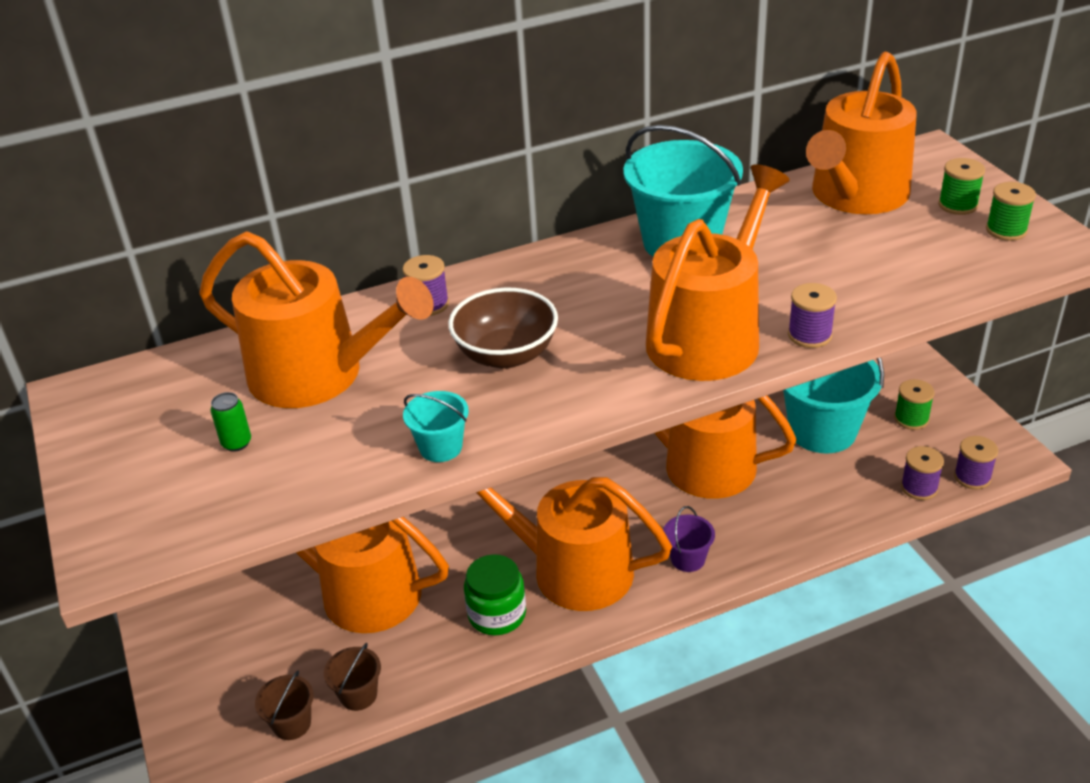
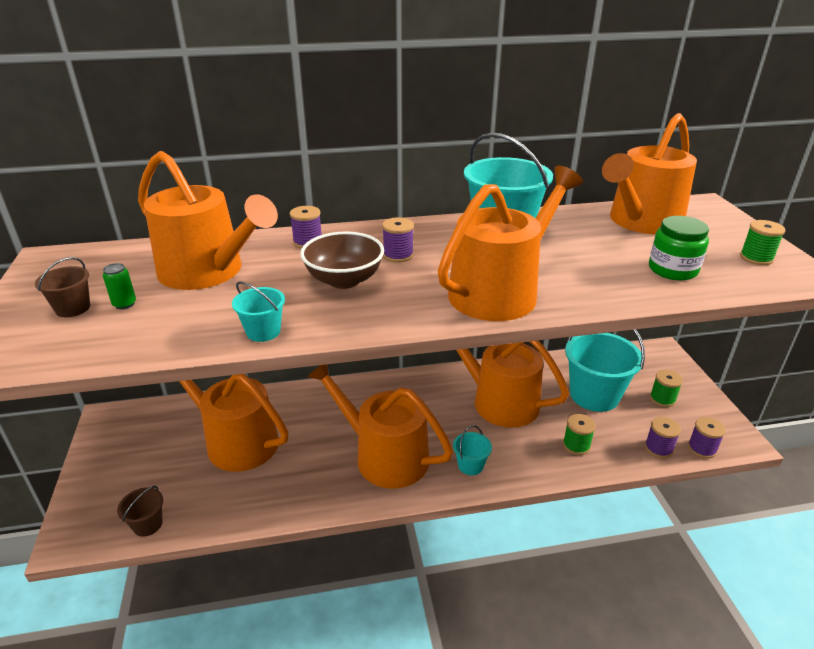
camera: 10 degrees right, 5 degrees down
(358, 695) = (202, 514): brown bucket -> brown bucket (73, 308)
(497, 614) = (321, 476): green jar -> green jar (672, 270)
(688, 559) = (470, 465): purple bucket -> turquoise bucket
(809, 335) = (579, 302): purple spool -> purple spool (398, 255)
(957, 205) = (720, 237): green spool -> green spool (576, 445)

